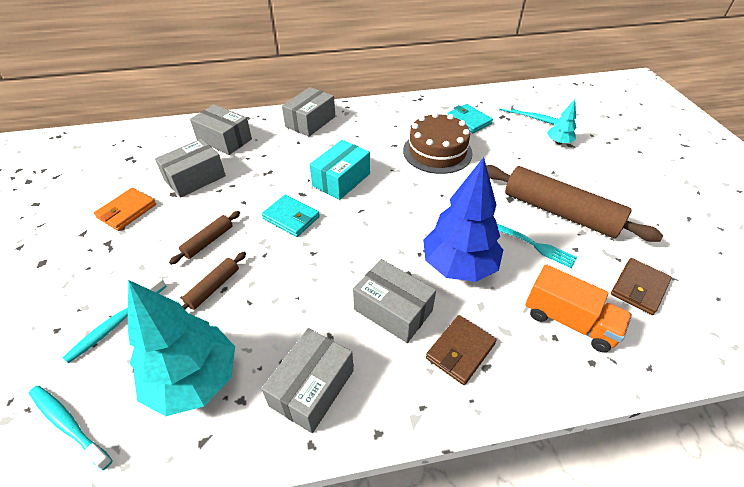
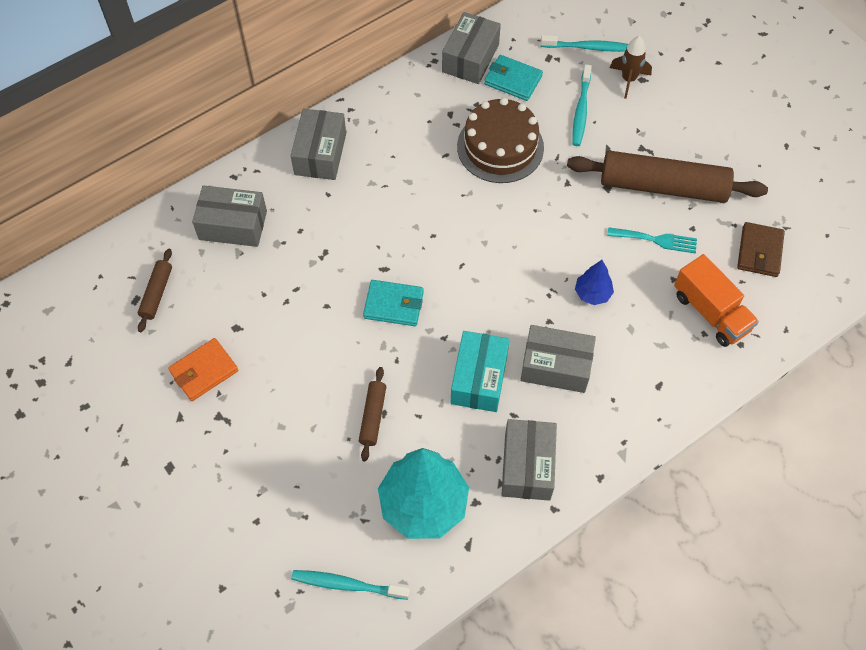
camera: 25 degrees left, 15 degrees up
(116, 323) = (309, 490): turquoise toothbrush -> turquoise toothbrush (581, 110)
(127, 211) = (204, 371): orange wallet -> orange wallet turned 45 degrees clockwise
(195, 178) = (244, 296): grey box -> grey box (470, 58)
(208, 241) = (326, 369): brown rolling pin -> brown rolling pin (156, 293)
(341, 180) = (415, 232): turquoise box -> turquoise box (479, 379)
(459, 266) = (592, 293): blue tree -> blue tree, size x0.47
(460, 351) = (632, 380): brown wallet -> none
(558, 142) = (628, 80): turquoise tree -> brown rocket
(569, 321) = (711, 312): orange truck -> orange truck turned 45 degrees clockwise

